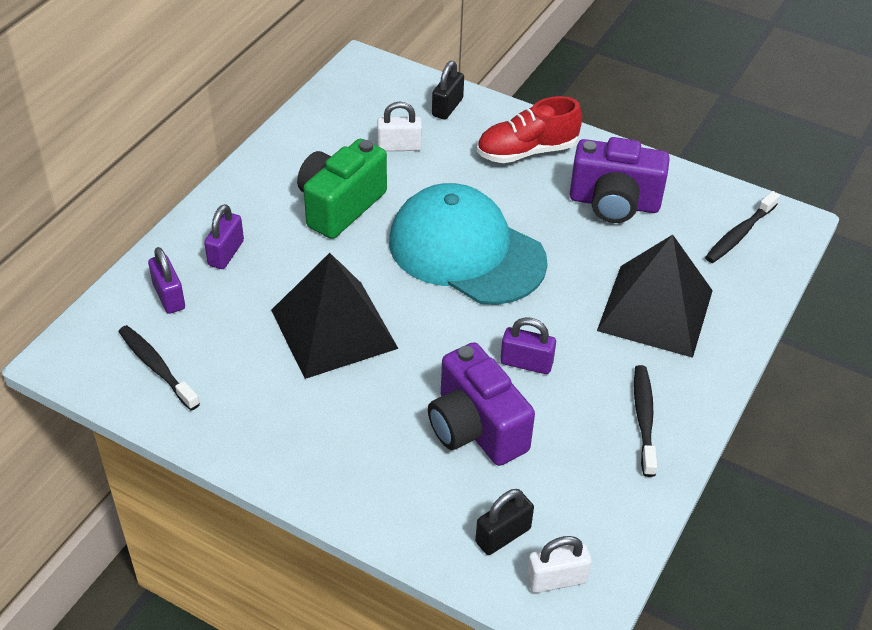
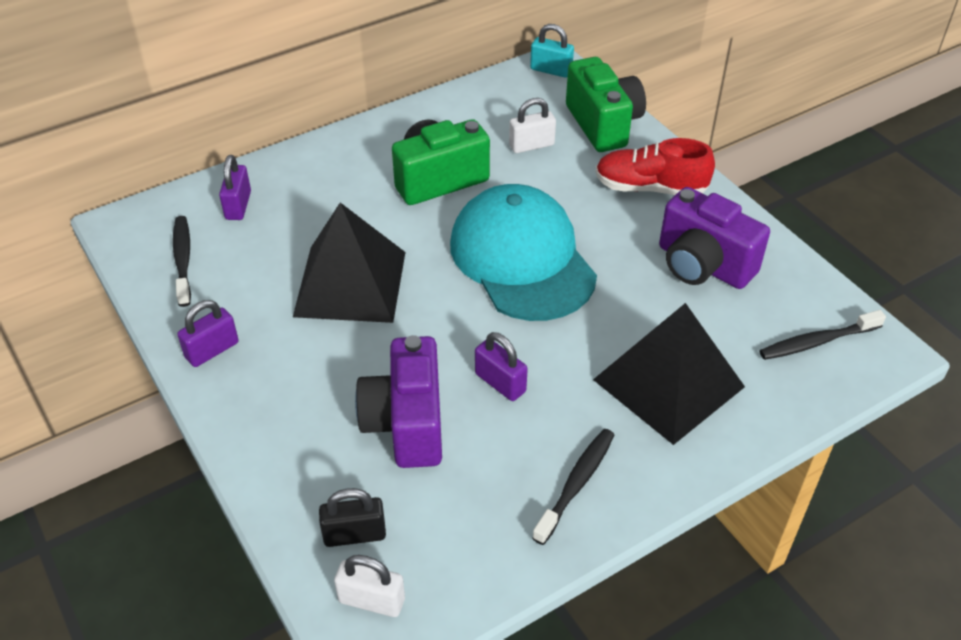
camera: 30 degrees right, 0 degrees up
(226, 253) = (311, 186): purple padlock -> purple padlock (212, 350)
(365, 71) = (551, 70): none -> turquoise padlock
(399, 146) = (531, 145): white padlock -> white padlock turned 45 degrees counterclockwise
(447, 107) = (603, 124): black padlock -> green camera

